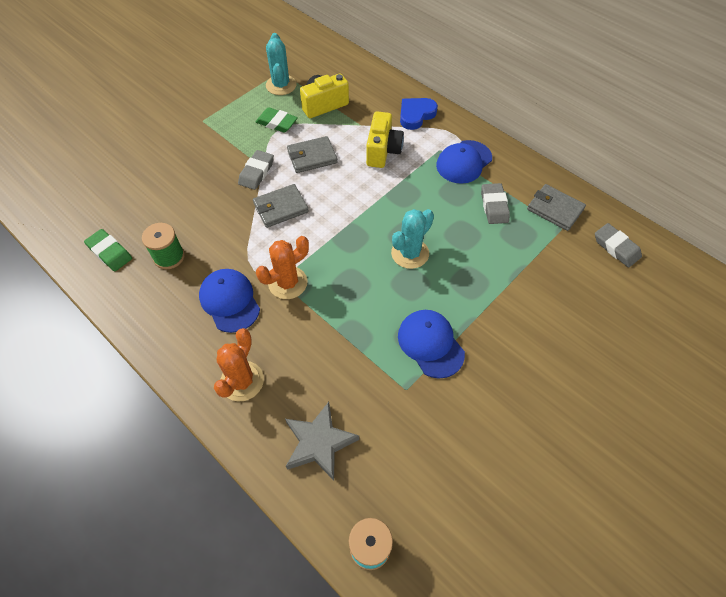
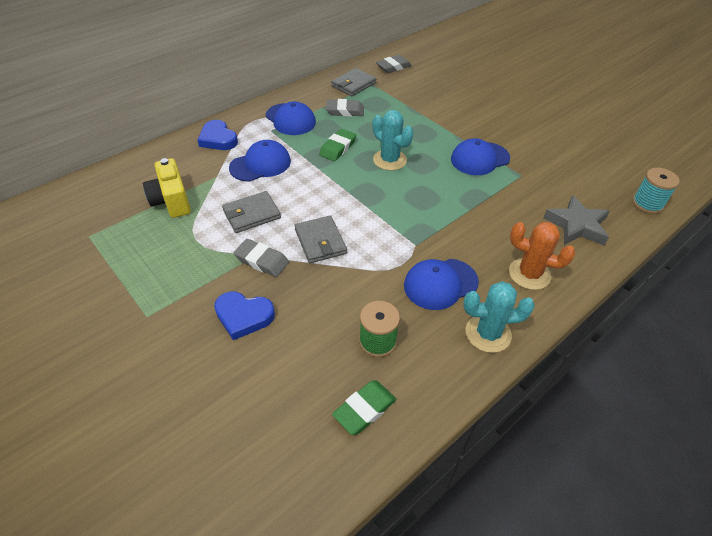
camera: 85 degrees left, 10 degrees down
(199, 171) = (243, 316): none -> blue heart
(276, 123) = (185, 241): green eraser -> green eraser (338, 148)
(281, 85) = (117, 236): turquoise cactus -> turquoise cactus (488, 333)
(288, 283) = (418, 239): orange cactus -> none
(312, 157) = (252, 214): grey wallet -> grey wallet turned 75 degrees clockwise
(383, 151) = (260, 164): yellow camera -> blue cap

